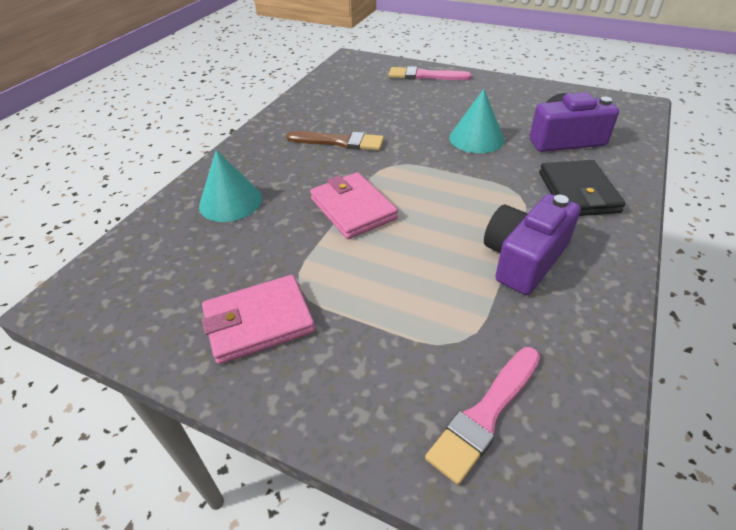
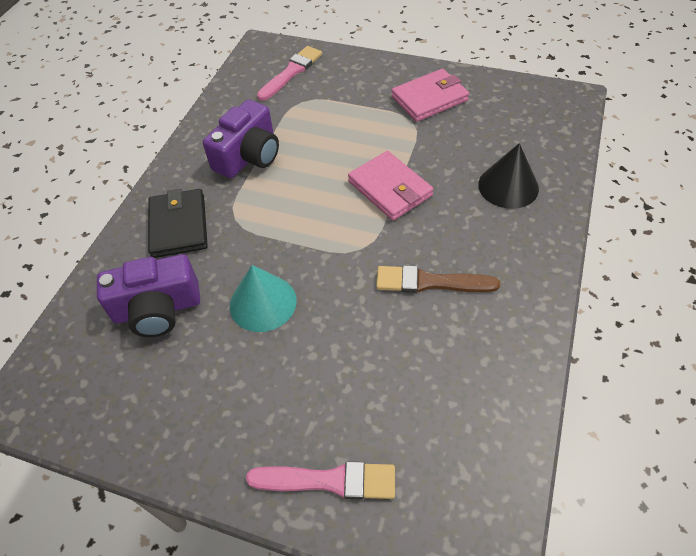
camera: 175 degrees right, 10 degrees up
(230, 202) = (508, 186): turquoise cone -> black cone

